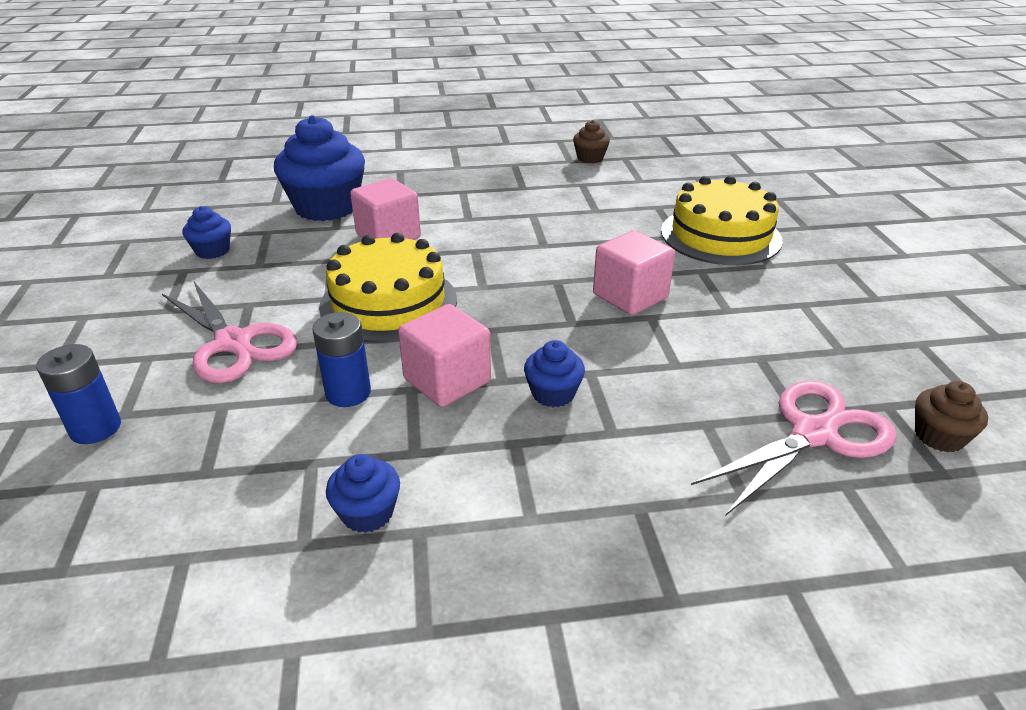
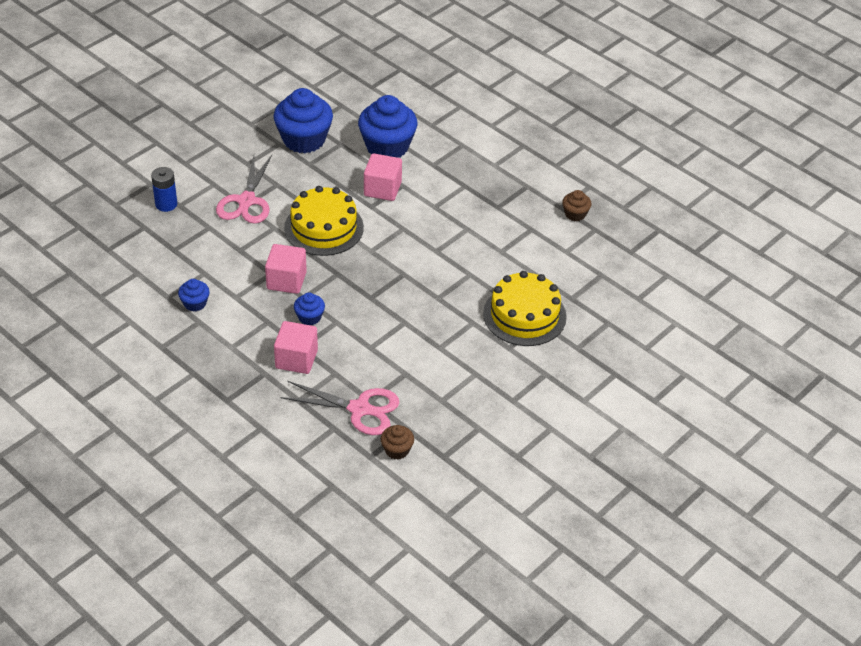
camera: 50 degrees right, 10 degrees up
(212, 251) = (304, 140): blue cupcake -> blue cupcake, size x2.10
(348, 393) = (250, 257): blue battery -> none
(630, 296) = (416, 307): pink cube -> pink cube (296, 359)

